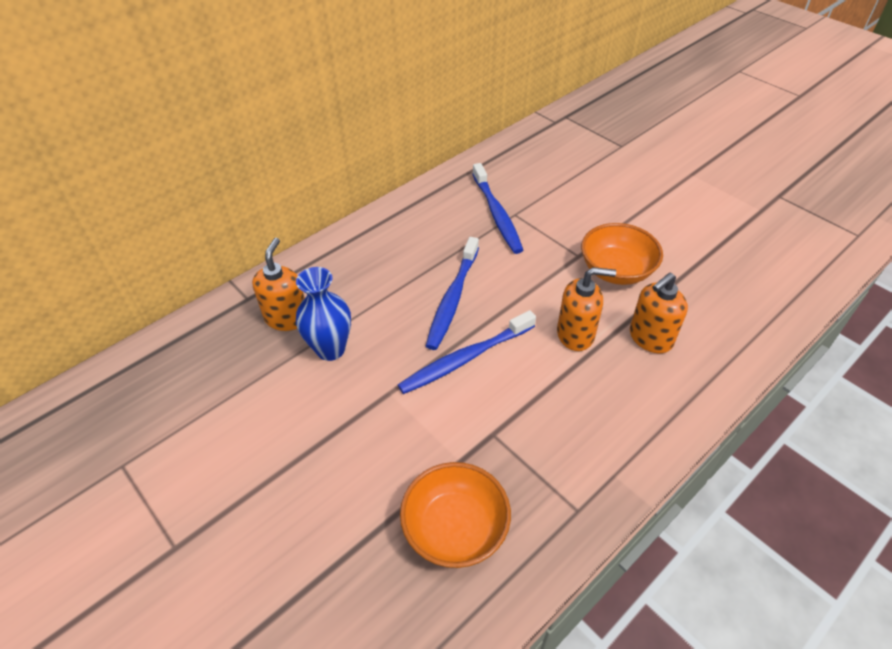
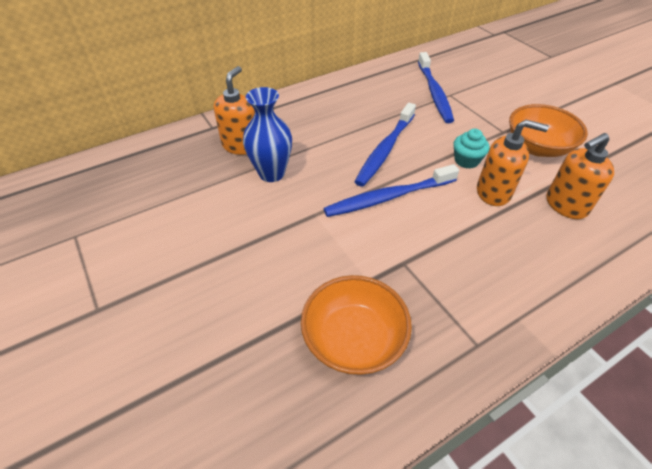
camera: 10 degrees right, 0 degrees up
(543, 299) = (466, 160): none -> turquoise cupcake

